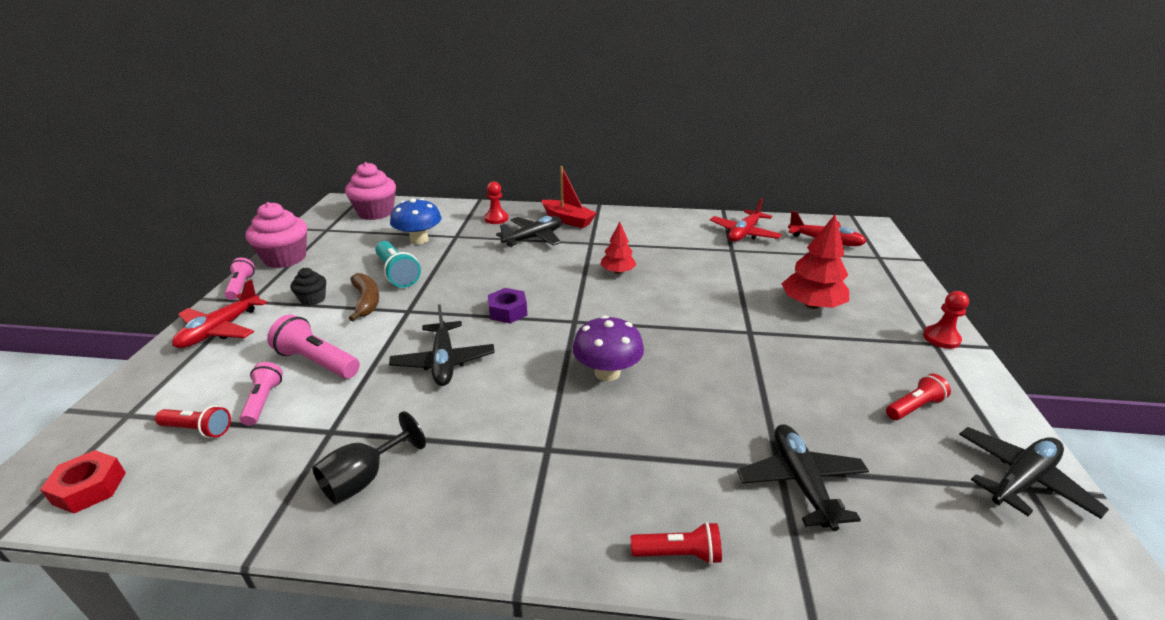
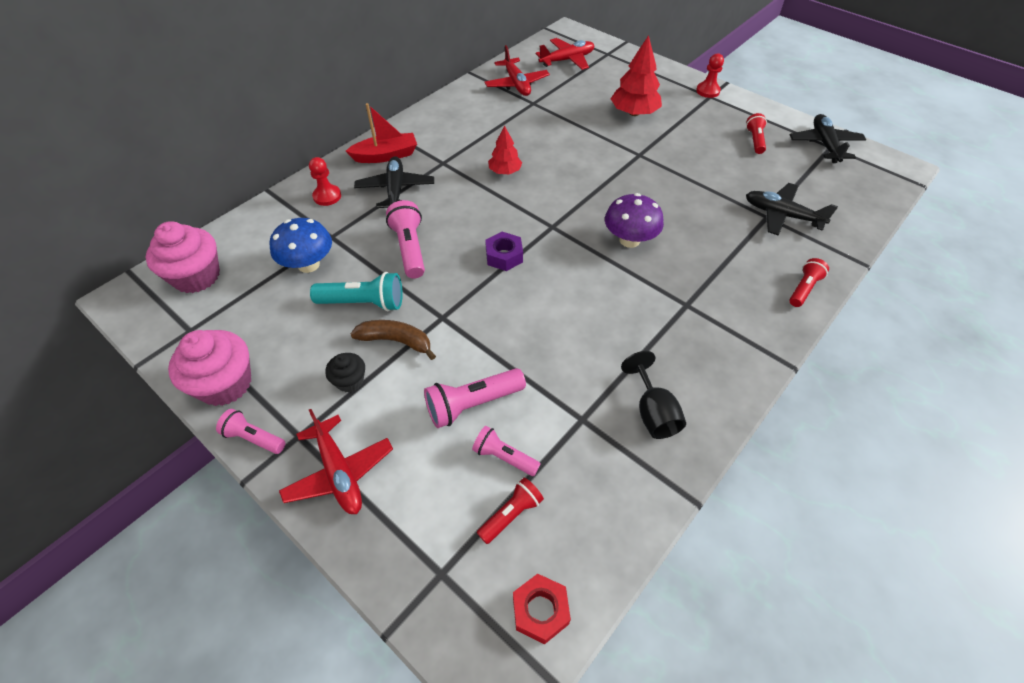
camera: 55 degrees left, 20 degrees up
(443, 362) = (543, 321): black plane -> none
(473, 268) = (410, 248): none -> pink flashlight

